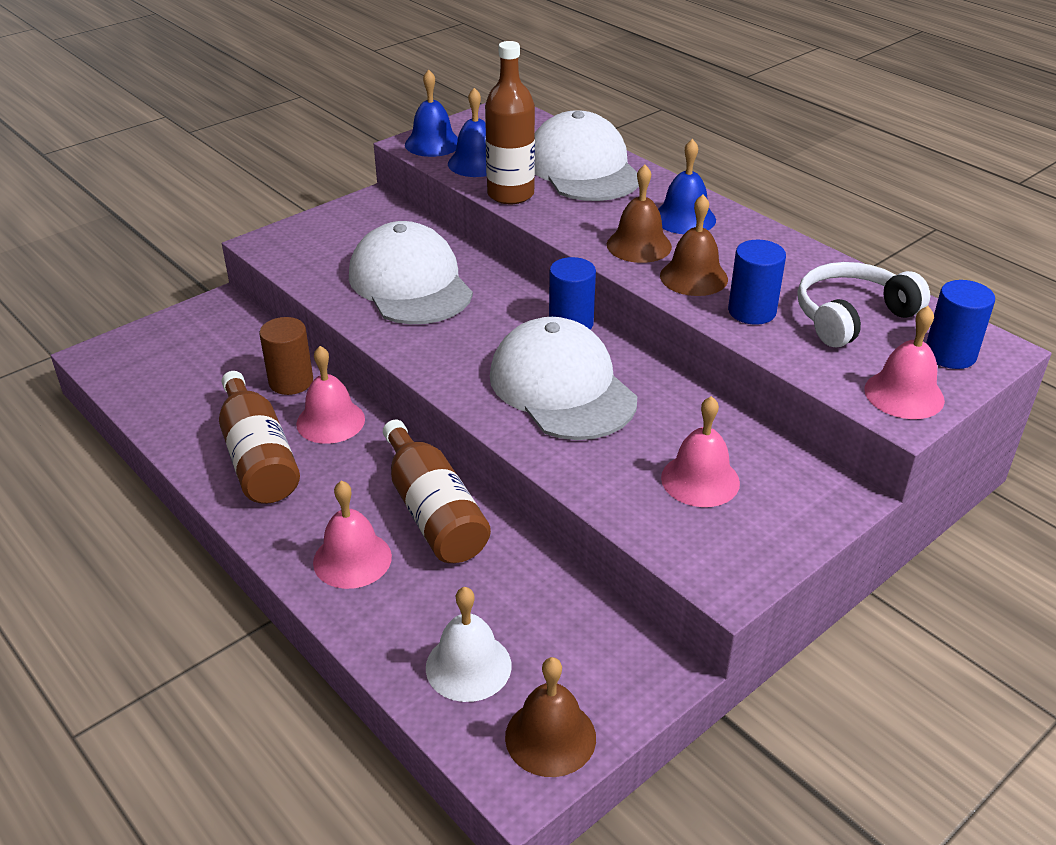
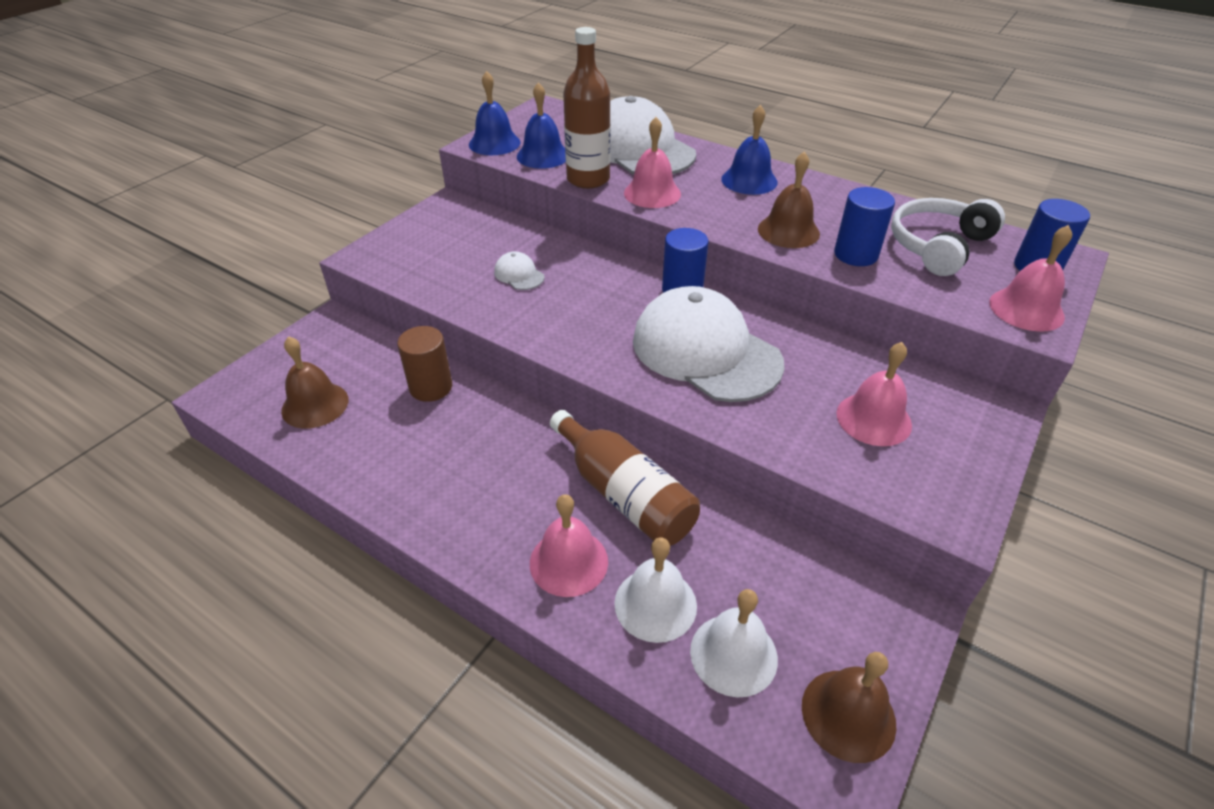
camera: 15 degrees left, 5 degrees up
(258, 457) = (429, 471): brown bottle -> none
(330, 421) = (486, 420): pink bell -> pink bell (652, 193)
(410, 283) = (519, 274): white cap -> white cap, size x0.40
(416, 610) = (655, 604): none -> white bell
(639, 245) = (725, 209): brown bell -> brown bell (315, 405)

